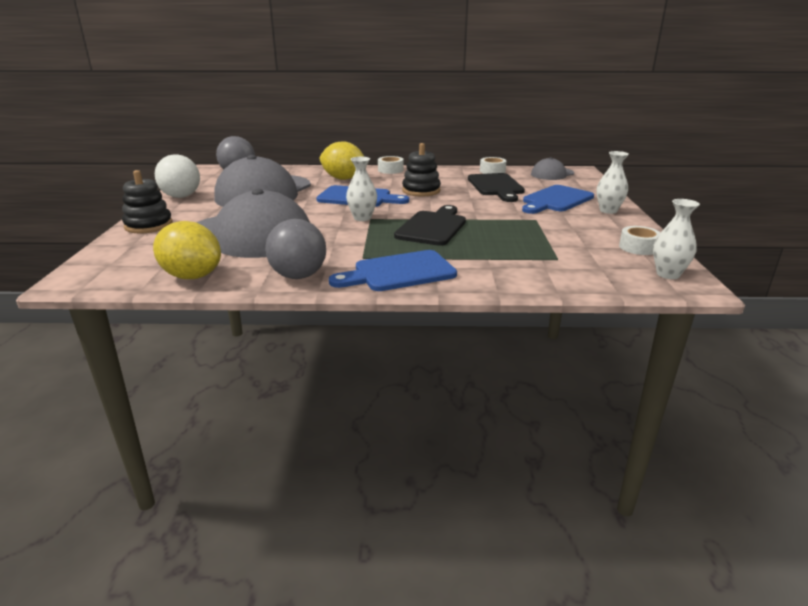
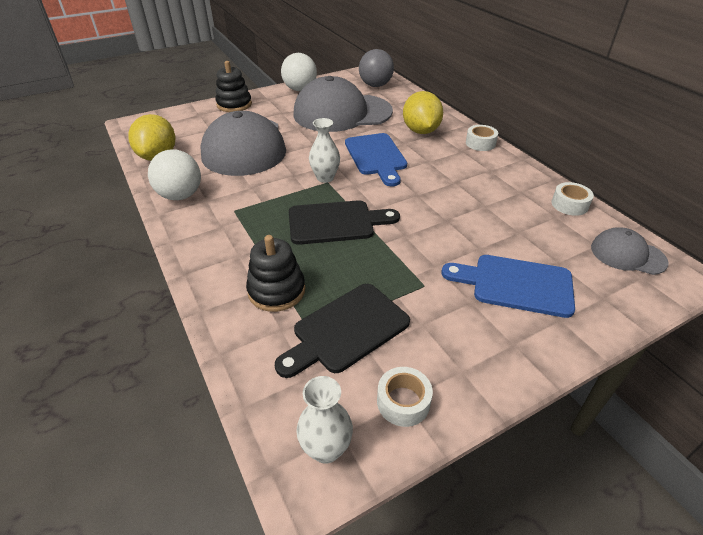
camera: 60 degrees right, 15 degrees up
(298, 276) = (180, 195): grey ball -> white ball
(399, 272) = (213, 240): blue cutting board -> none
(421, 191) = (436, 181): black stacking toy -> black stacking toy (276, 291)
(496, 186) = (512, 224): black cutting board -> black cutting board (346, 330)
(608, 211) = (525, 344): white vase -> none

